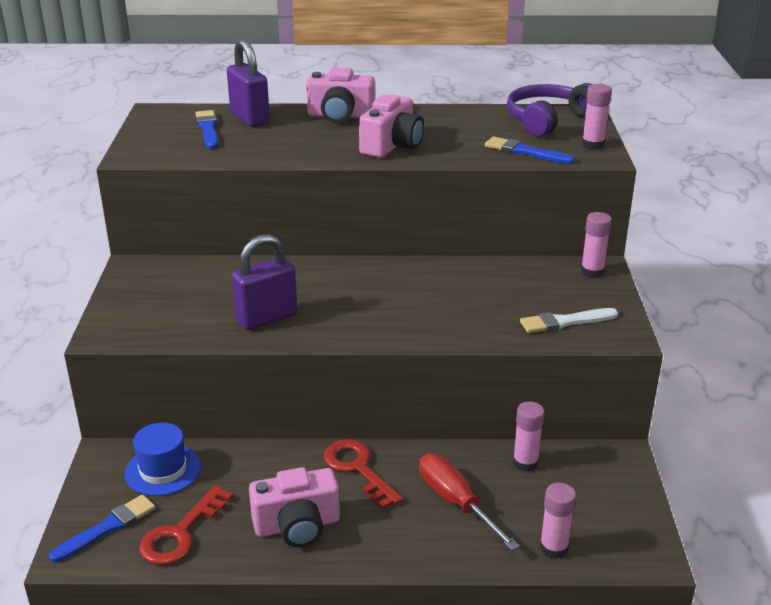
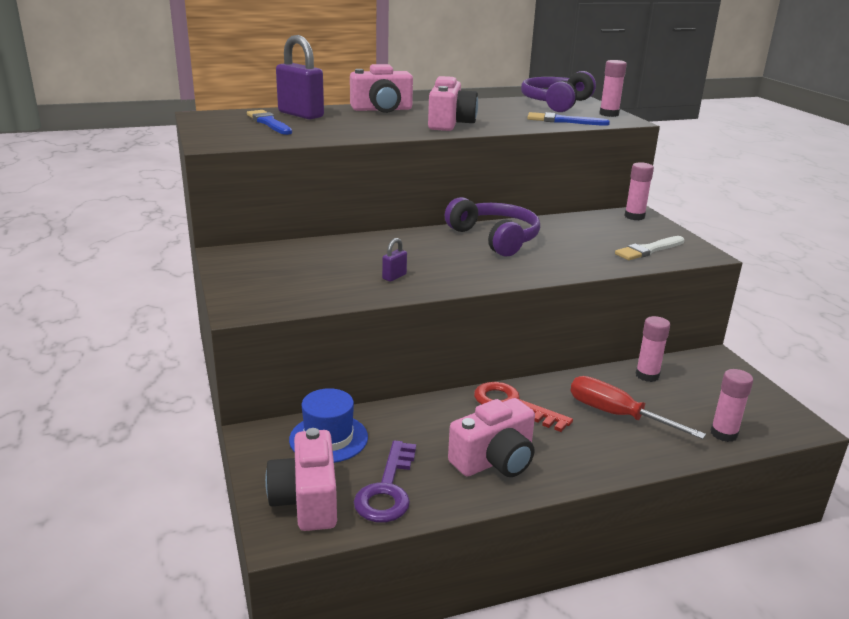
camera: 20 degrees left, 5 degrees down
(107, 528) = (307, 500): blue brush -> pink camera
(180, 533) = (387, 490): red key -> purple key
(266, 318) = (394, 277): purple padlock -> purple padlock, size x0.45
(407, 282) = (495, 238): none -> purple headphones

